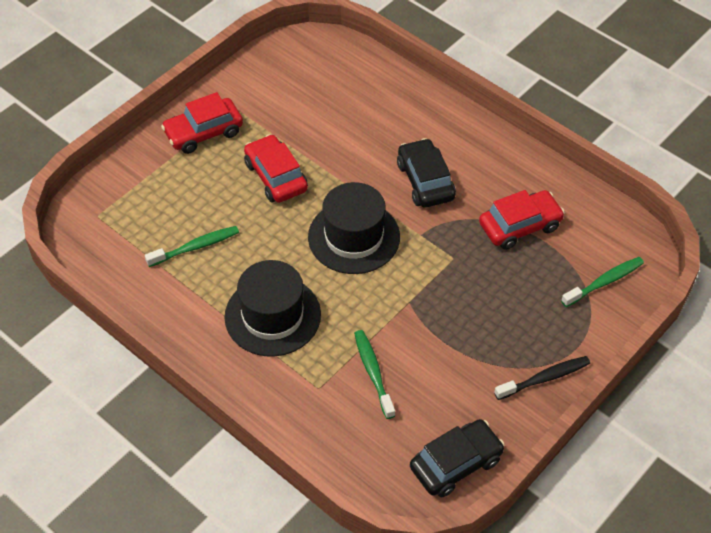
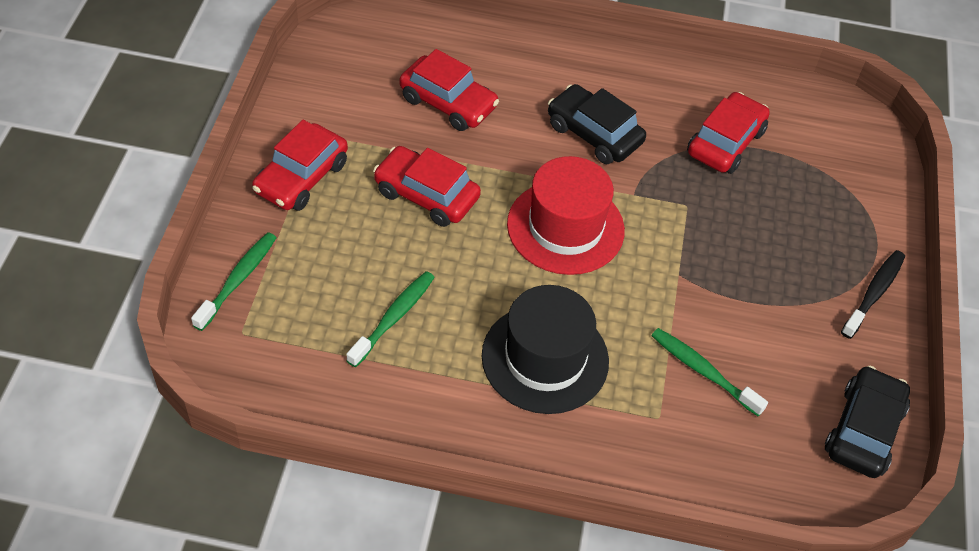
camera: 35 degrees left, 0 degrees up
(338, 120) = (448, 103): none -> red car
(354, 237) = (565, 227): black hat -> red hat
(604, 282) = (849, 166): green toothbrush -> green toothbrush (238, 280)

